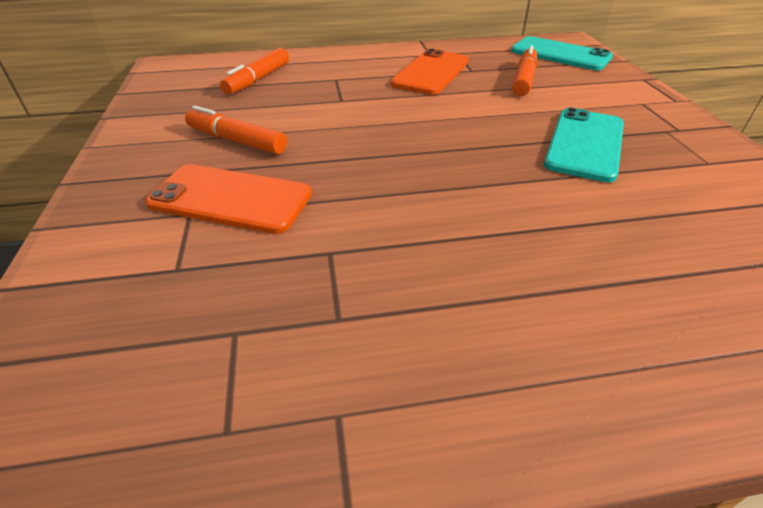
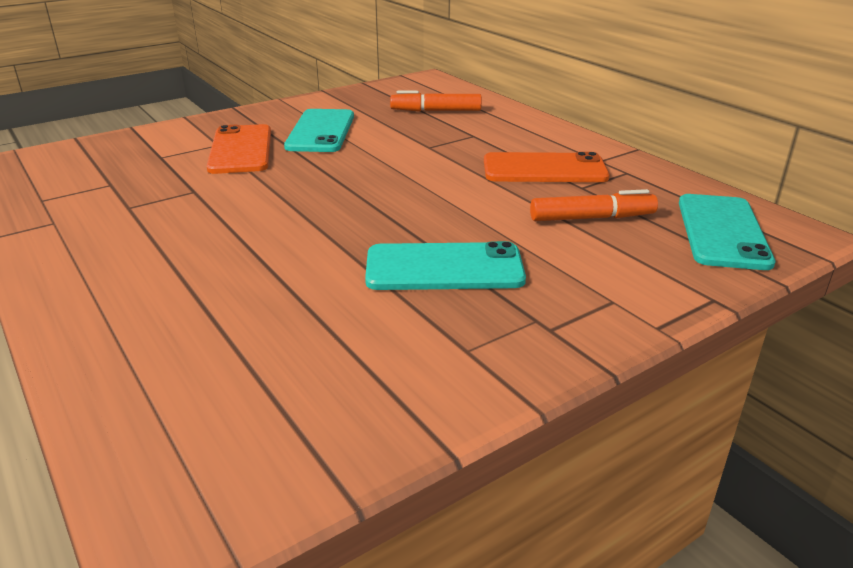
camera: 65 degrees right, 10 degrees down
(236, 140) = (321, 131): orange marker -> turquoise phone

